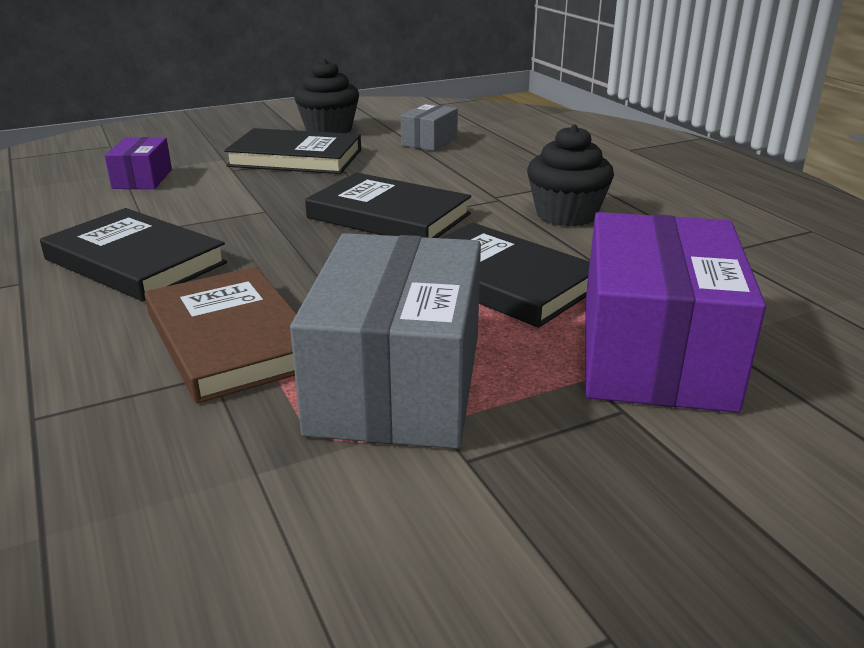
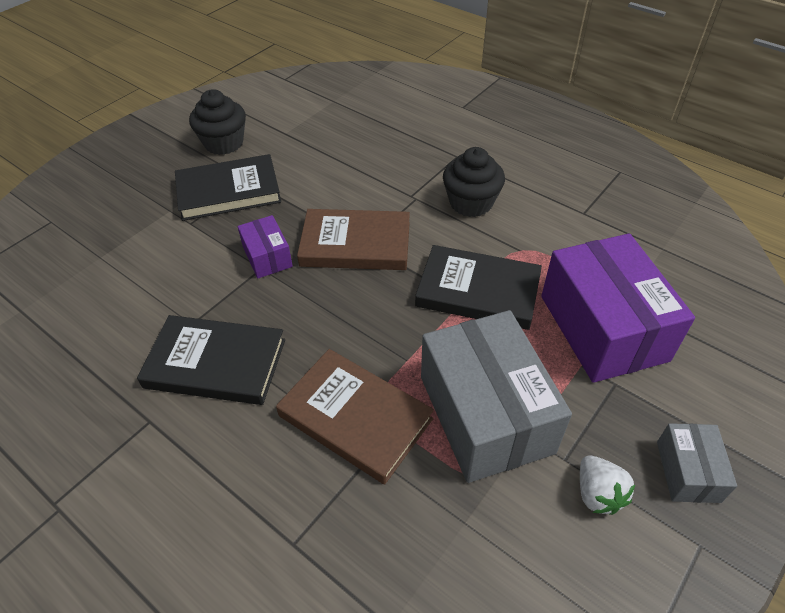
camera: 25 degrees left, 20 degrees up
(142, 179) = (126, 260): purple box -> purple box (267, 257)
(389, 216) = (355, 244): black book -> brown book
(429, 141) = (315, 137): grey box -> grey box (688, 471)
(482, 512) = (597, 494): none -> white strawberry

